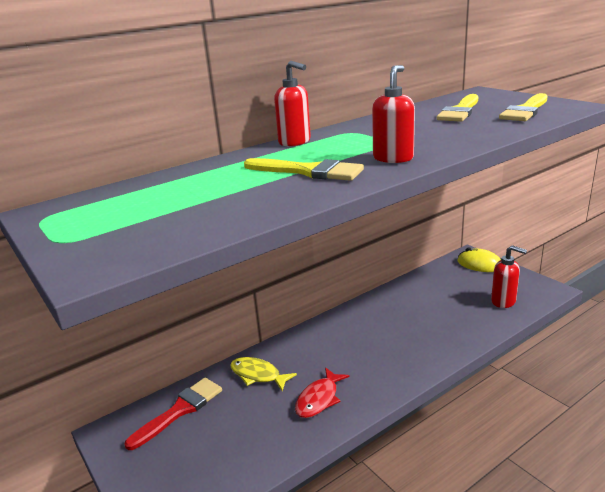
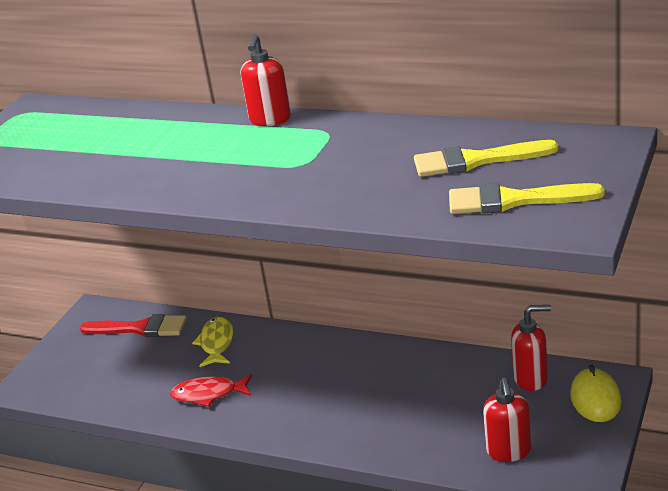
camera: 60 degrees right, 5 degrees up
(308, 171) = (181, 162): yellow brush -> none
(393, 158) = (246, 186): red soap dispenser -> red soap dispenser (531, 379)

